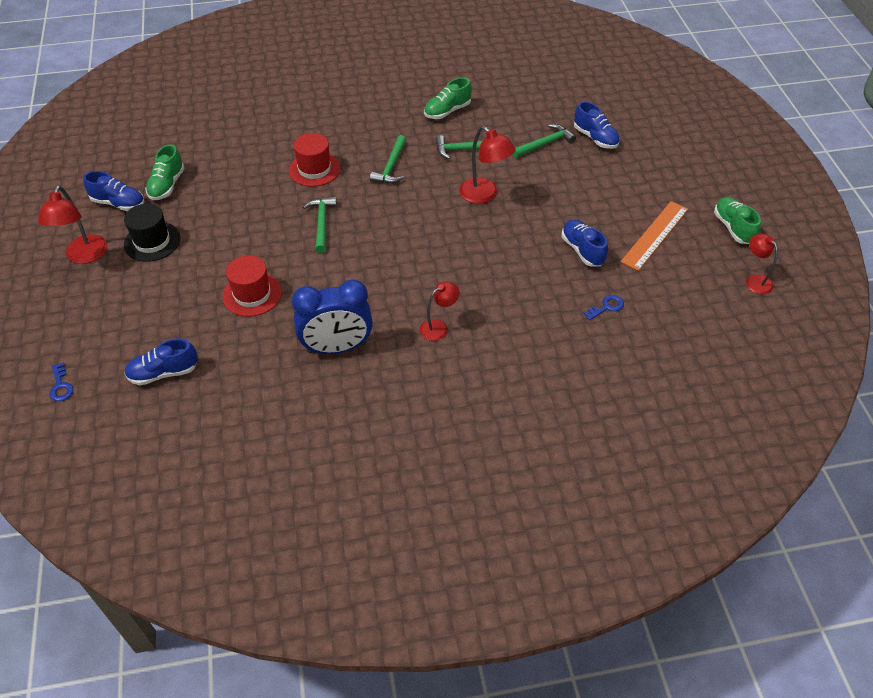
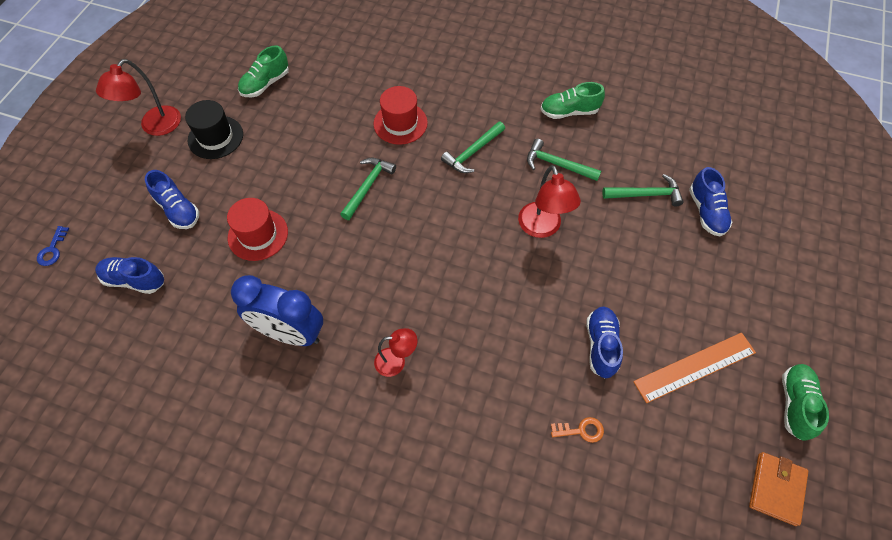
camera: 30 degrees right, 10 degrees up
(118, 203) = (216, 85): blue shoe -> blue shoe (178, 210)
(606, 307) = (581, 430): blue key -> orange key
(754, 280) = (776, 489): red lamp -> orange wallet

